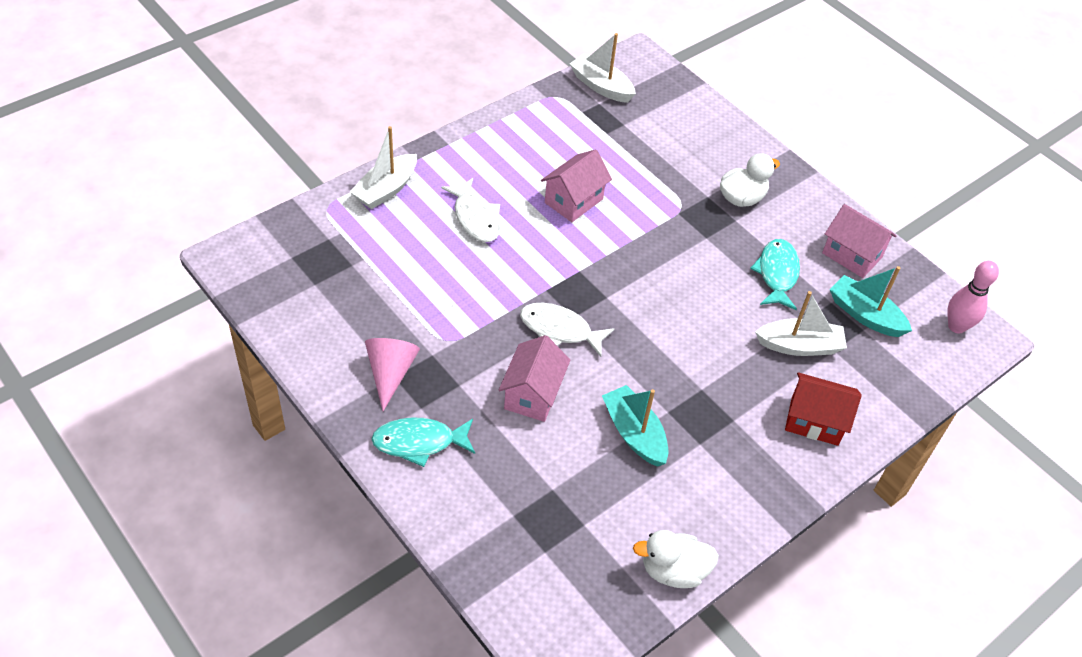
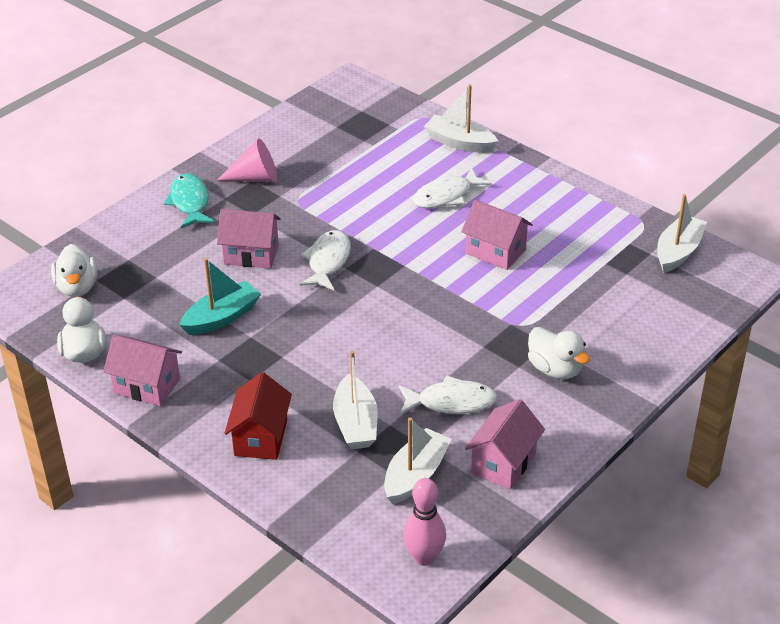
camera: 85 degrees right, 10 degrees down
(555, 573) = (77, 287): none -> white duck
(733, 512) = (147, 386): none -> pink house
(777, 274) = (451, 402): turquoise fish -> white fish
(865, 315) = (415, 475): turquoise boat -> white boat

